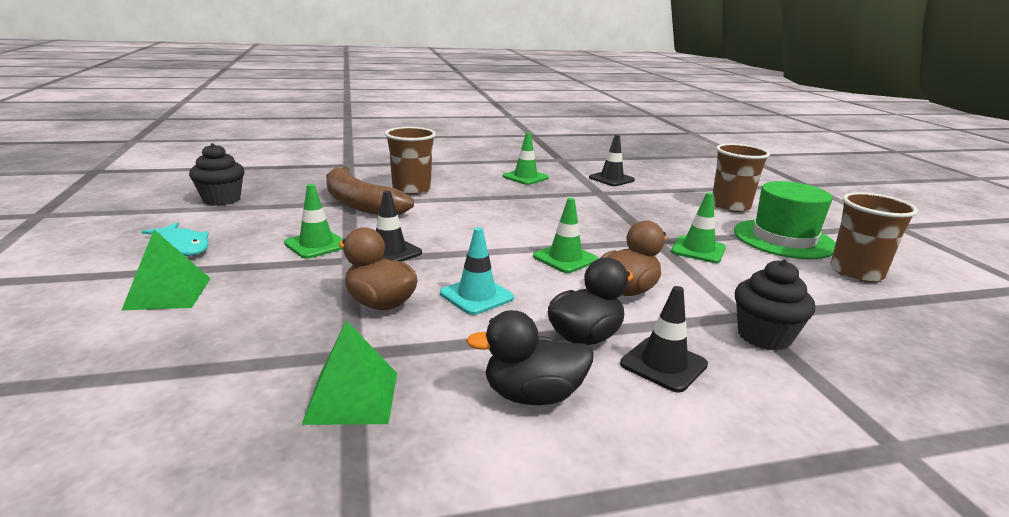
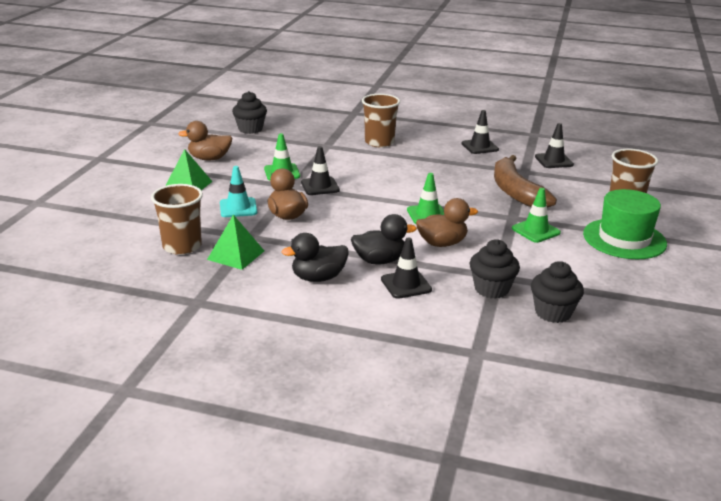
camera: 30 degrees right, 5 degrees up
(182, 246) = (209, 158): turquoise fish -> brown duck
(360, 204) = (333, 148): brown banana -> brown banana (516, 191)
(476, 296) = (344, 224): turquoise traffic cone -> turquoise traffic cone (238, 208)
(525, 177) = (479, 147): green traffic cone -> black traffic cone
(532, 395) = (318, 278): black duck -> black duck turned 45 degrees counterclockwise
(856, 272) = (639, 274): brown cup -> brown cup (182, 246)
(868, 347) = (553, 312): none -> black cupcake

